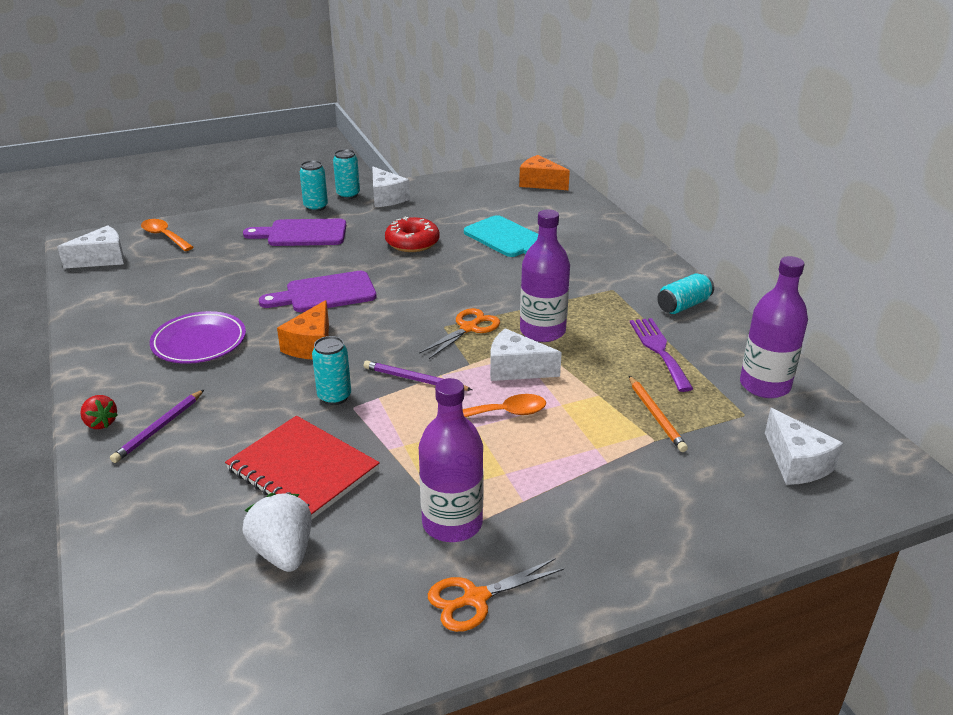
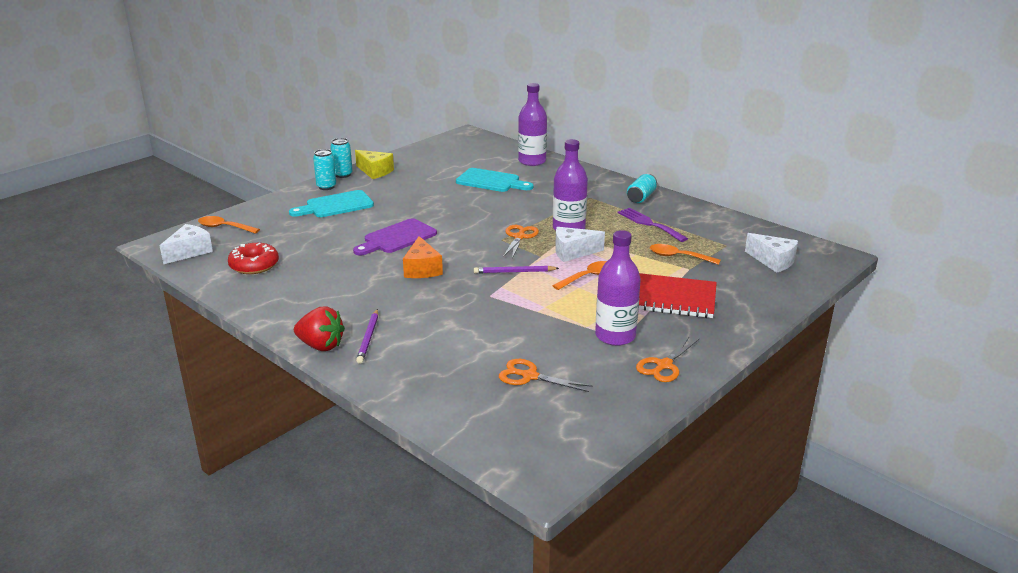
camera: 25 degrees left, 5 degrees down
(100, 423) = (321, 346): red strawberry -> red strawberry, size x1.66
(199, 342) = (337, 285): purple plate -> none
(283, 552) = (529, 376): white strawberry -> orange scissors
(302, 234) = (336, 205): purple cutting board -> turquoise cutting board
(302, 470) = (494, 335): red notebook -> red notebook (673, 298)
(334, 397) = (471, 293): turquoise can -> none
(386, 198) = (375, 171): white cheese -> yellow cheese
(412, 243) = (426, 196): red donut -> red donut (254, 265)
(540, 183) = (478, 143): orange cheese -> none
(655, 415) = (678, 257): orange pencil -> orange spoon
(764, 385) = (724, 228): purple bottle -> purple bottle (532, 161)

